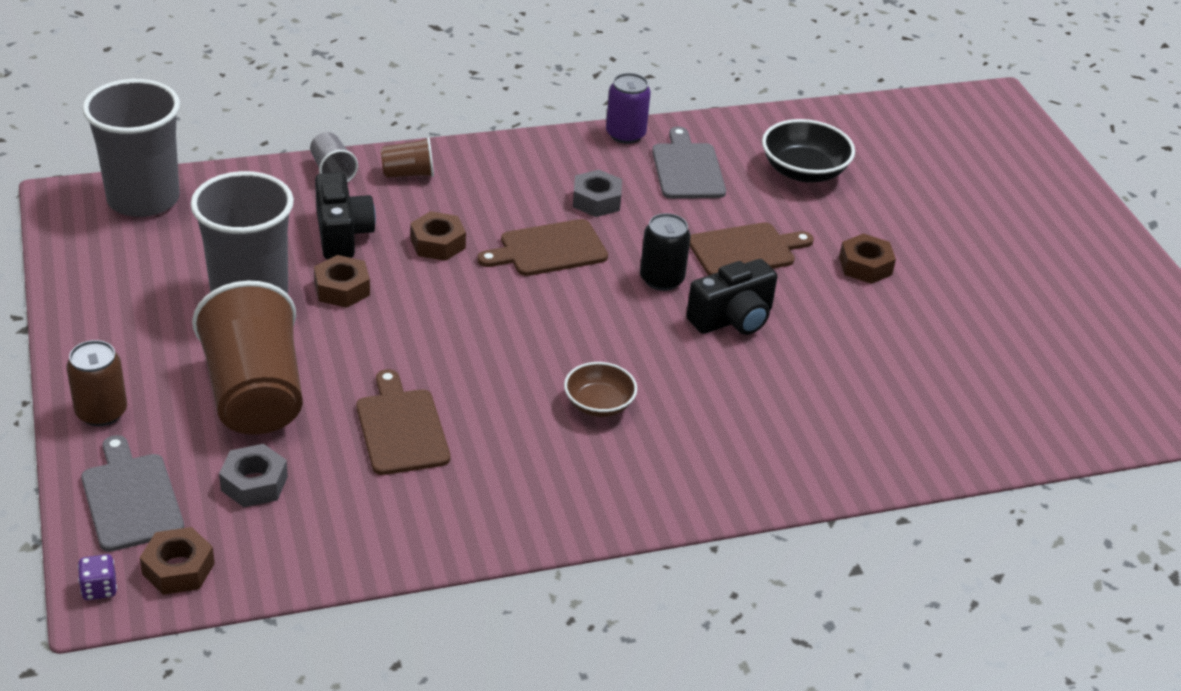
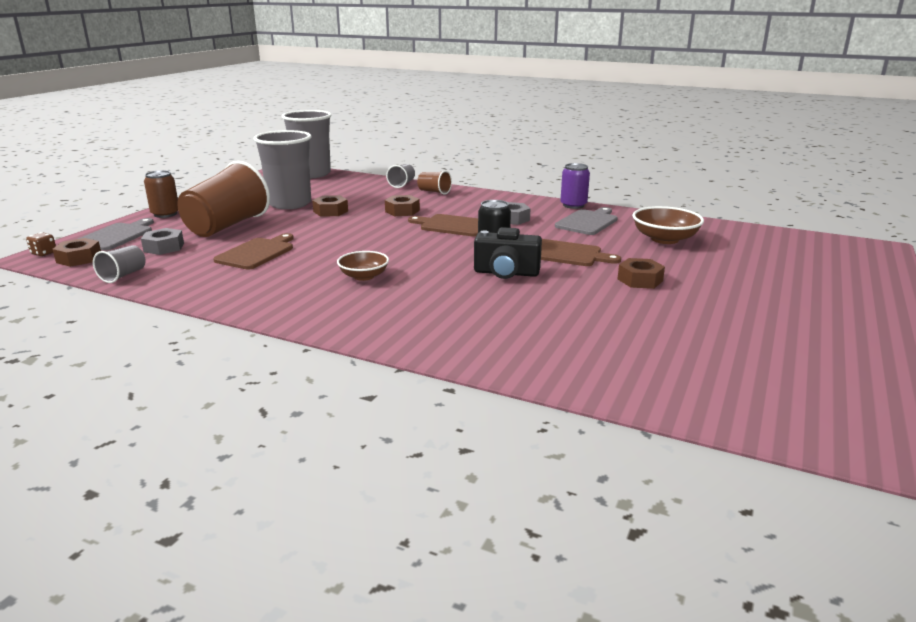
camera: 45 degrees right, 15 degrees down
(99, 588) = (44, 253): purple dice -> brown dice
(311, 562) = (123, 275): none -> grey cup
(342, 234) = (366, 199): black camera -> none
(803, 171) = (664, 239): black bowl -> brown bowl

